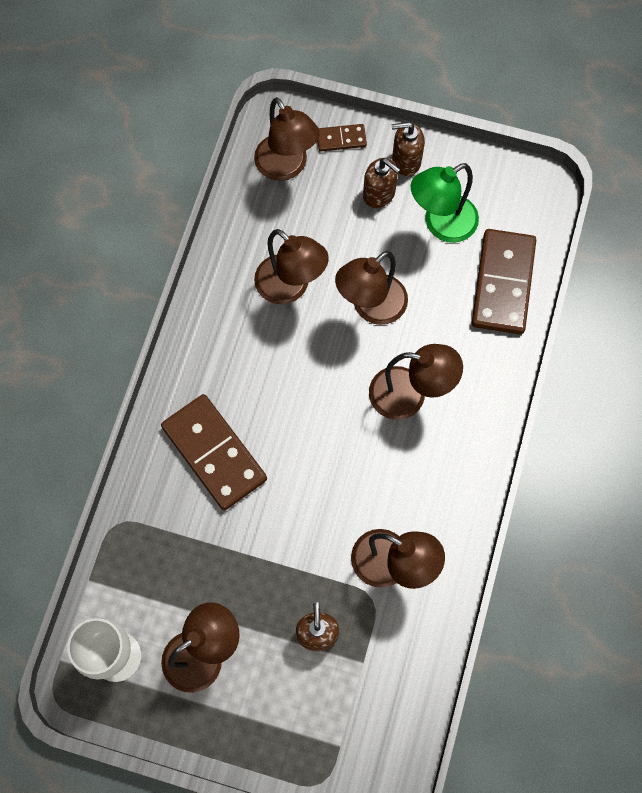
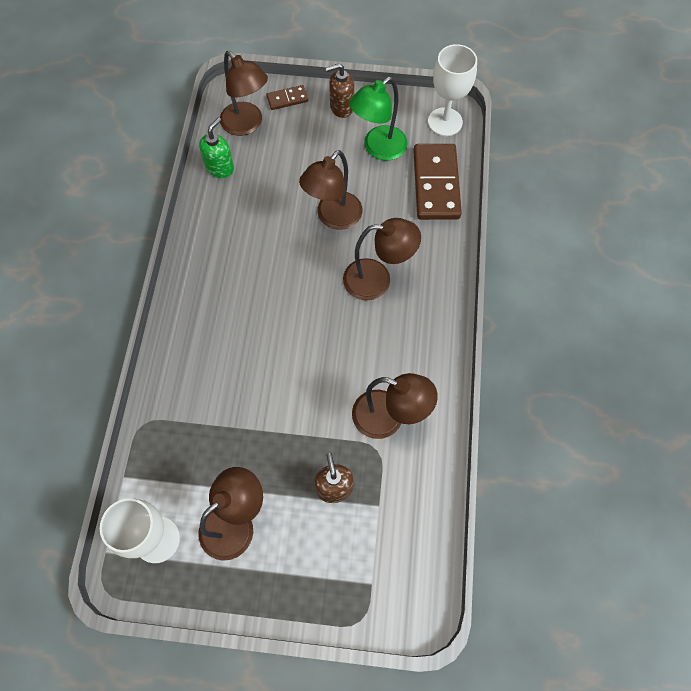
camera: 10 degrees left, 5 degrees down
(214, 453) = (220, 352): brown domino -> none
(246, 220) = (220, 168): none -> green soap dispenser
(290, 287) = (264, 212): brown lamp -> none
(379, 194) = (325, 134): brown soap dispenser -> none
(530, 201) = (445, 122): none -> white goblet

